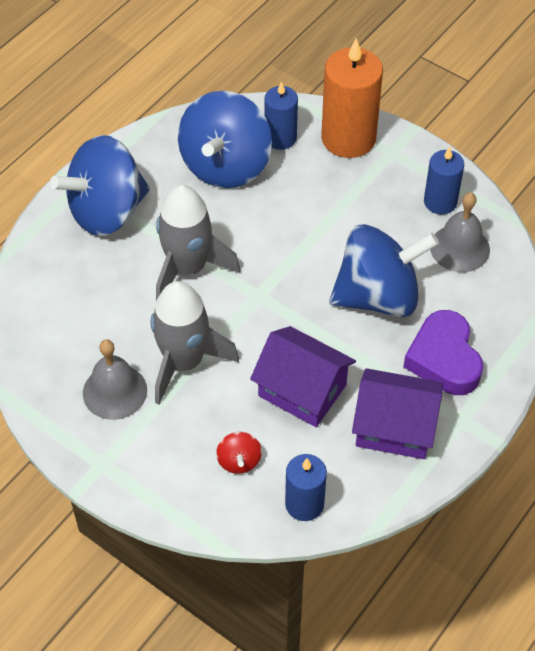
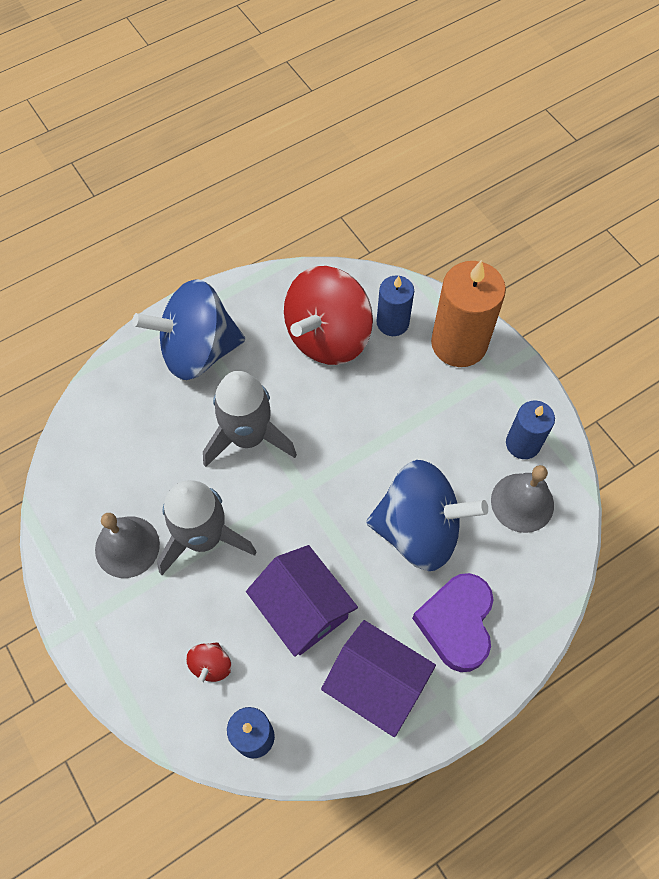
camera: 20 degrees right, 10 degrees up
(225, 166) = (328, 336): blue spinning top -> red spinning top

